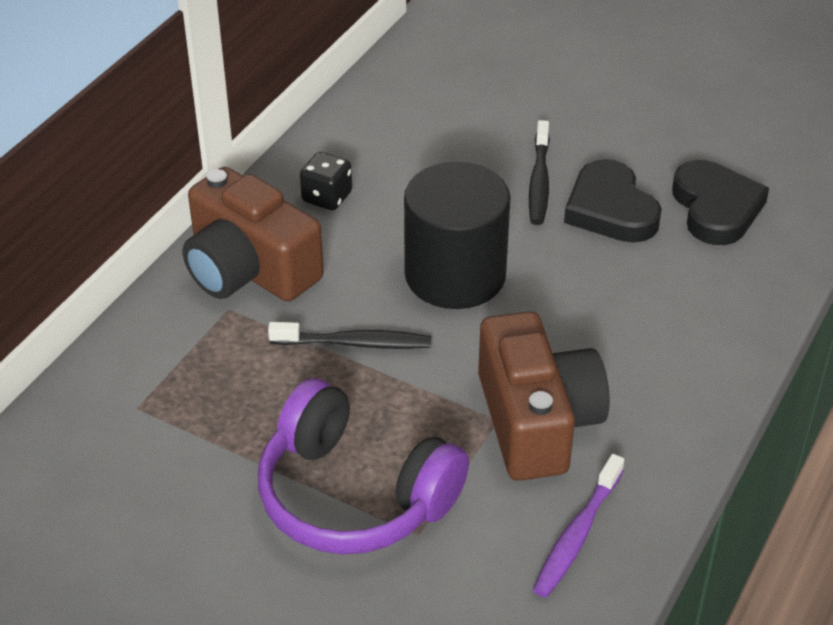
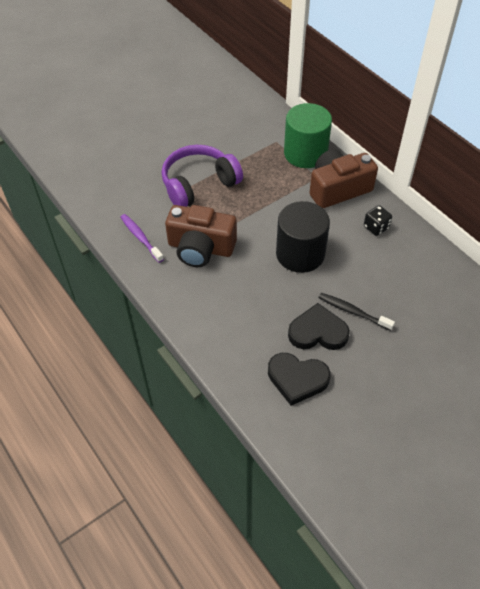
camera: 115 degrees right, 10 degrees up
(159, 346) = (305, 153): none -> green cylinder
(354, 343) = (276, 208): black toothbrush -> none

